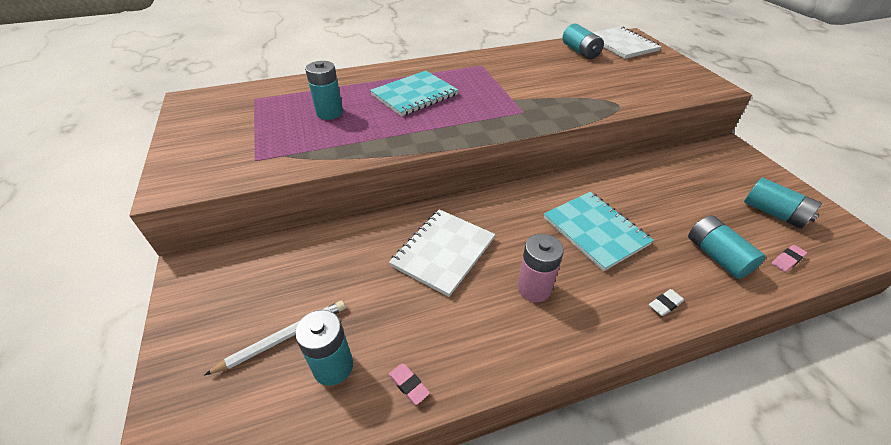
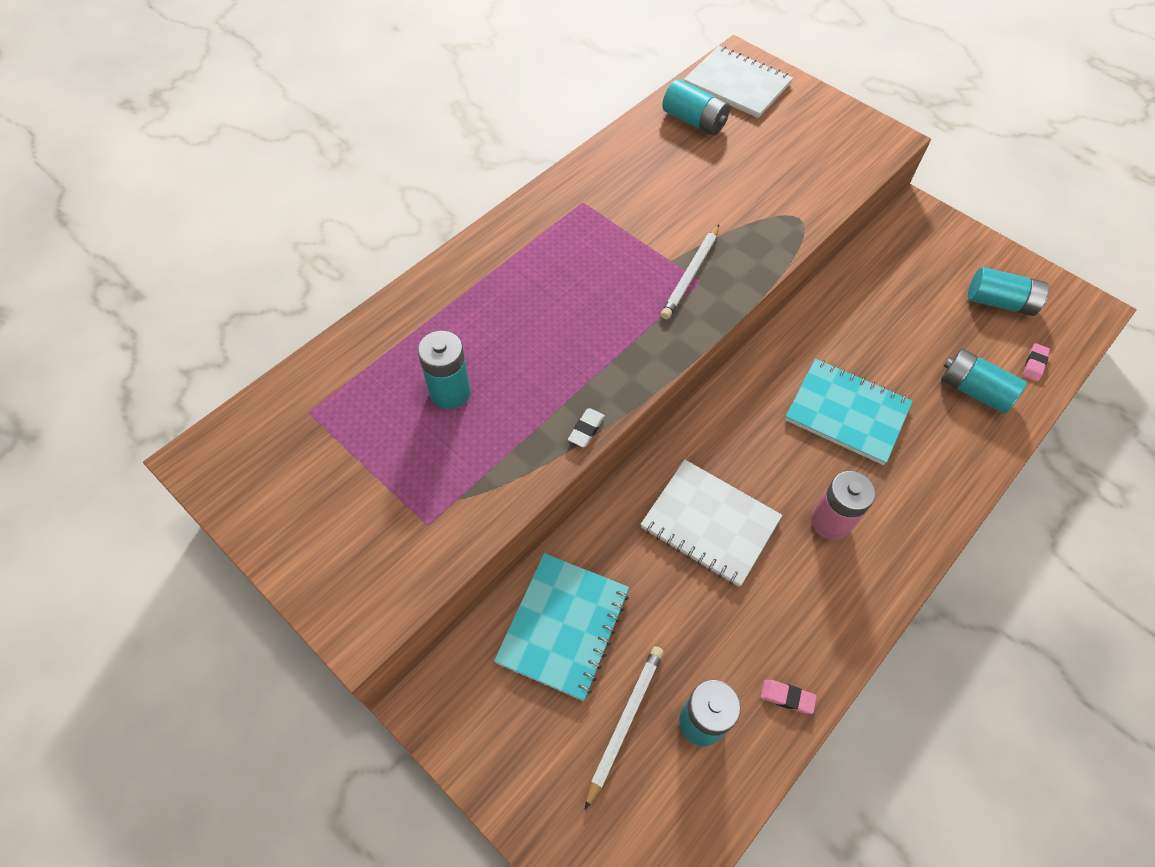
camera: 30 degrees left, 15 degrees up
(414, 95) = (538, 305): turquoise notebook -> turquoise notebook (563, 626)
(443, 252) = (710, 523): white notebook -> white notebook turned 60 degrees counterclockwise
(520, 108) = (691, 274): none -> white pencil
(665, 304) = (956, 477): white eraser -> white eraser (586, 429)

